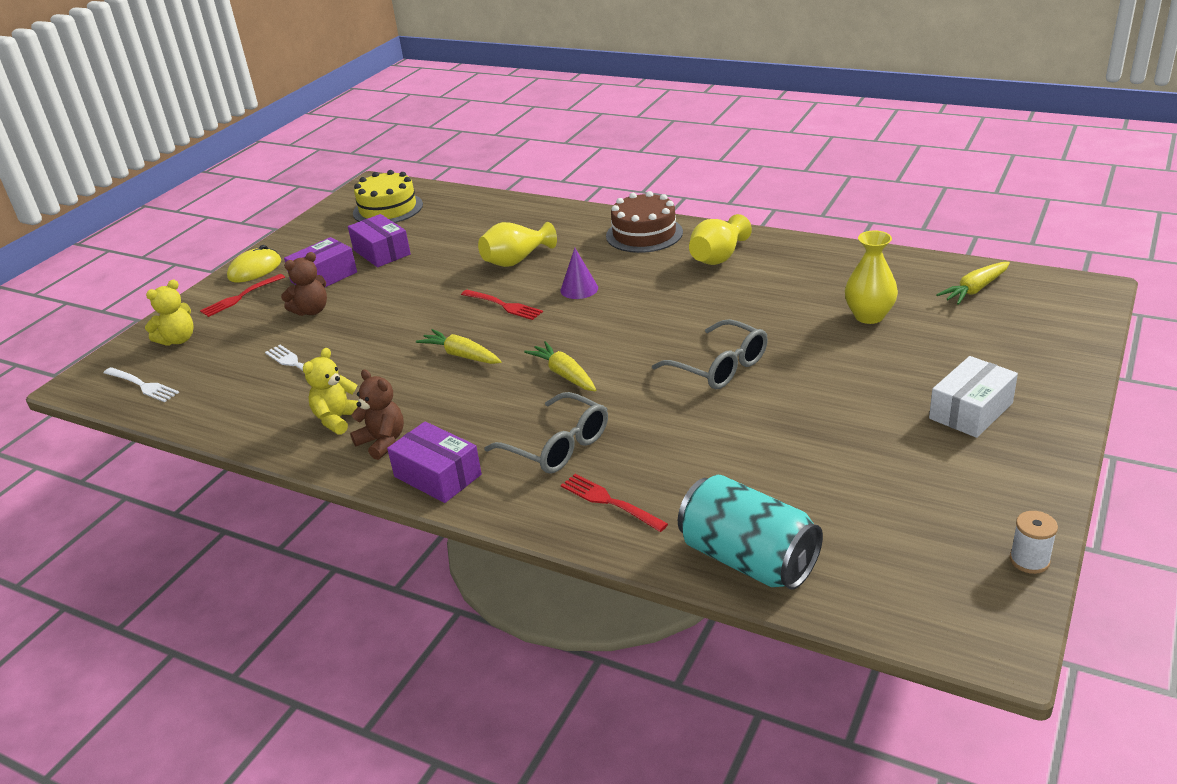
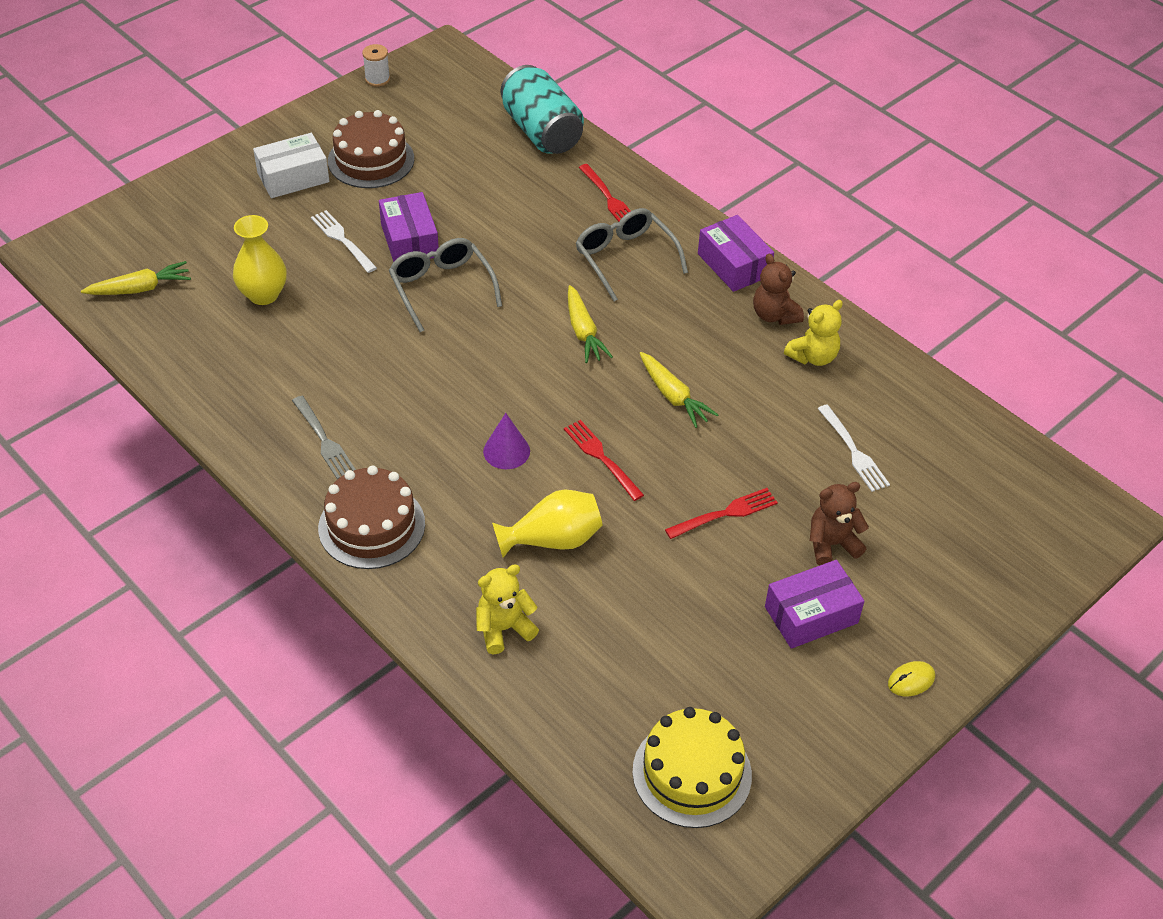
camera: 165 degrees left, 15 degrees up
(142, 385) = (1029, 485): white fork -> white fork (342, 239)
(178, 340) = (1001, 555): yellow teddy bear -> yellow teddy bear (504, 628)
(240, 297) = (928, 617): red fork -> red fork (725, 513)
(255, 269) = (911, 680): yellow mouse -> yellow mouse, size x0.60
(381, 252) = (723, 643): purple box -> purple box (409, 240)
(718, 257) = (324, 440): yellow vase -> grey fork
(913, 455) = (371, 160): none -> brown cake

